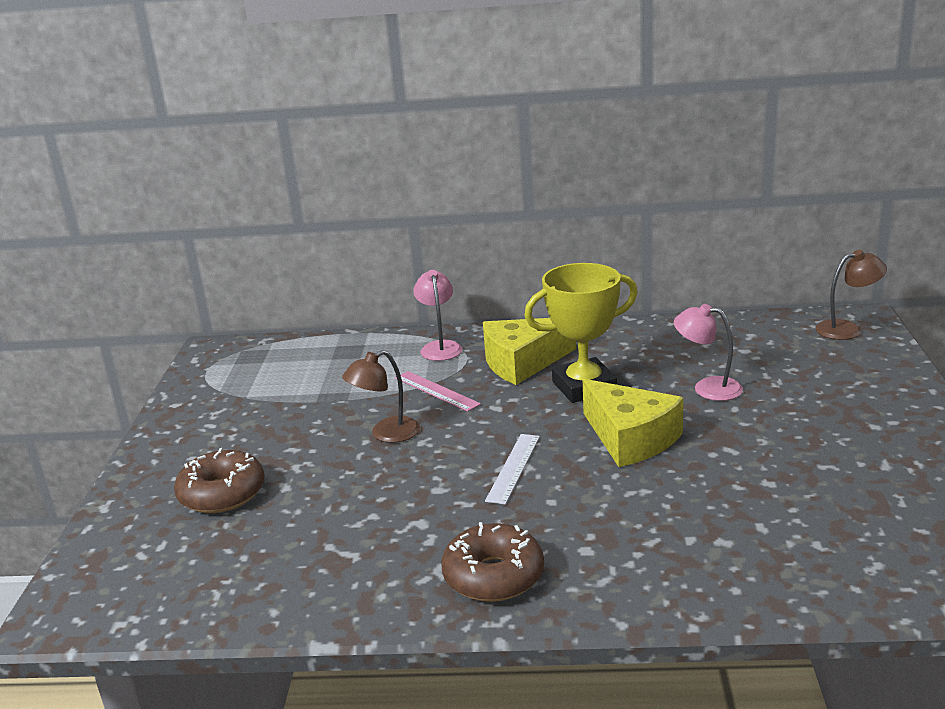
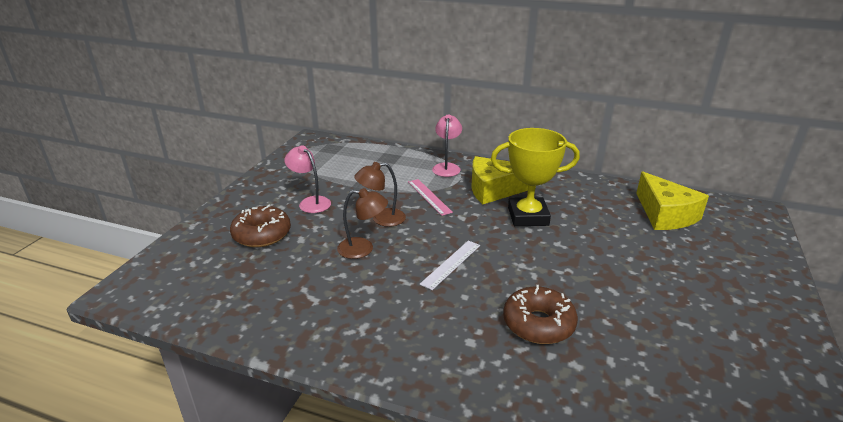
camera: 15 degrees right, 5 degrees up
(493, 576) = (396, 343): brown donut -> brown donut (538, 324)
(630, 438) = (542, 263): yellow cheese -> yellow cheese (665, 214)
(707, 388) = (616, 238): pink lamp -> pink lamp (310, 202)
(847, 329) = (743, 216): brown lamp -> brown lamp (363, 249)

